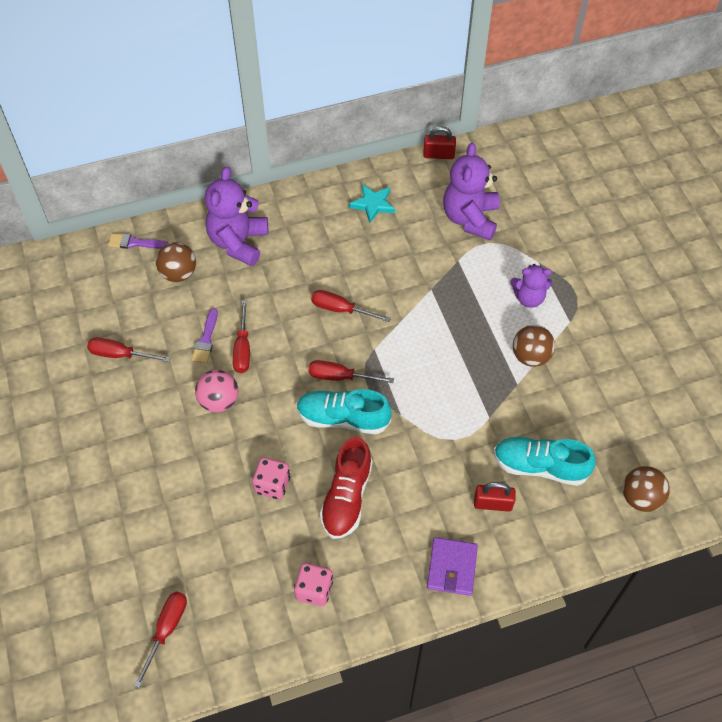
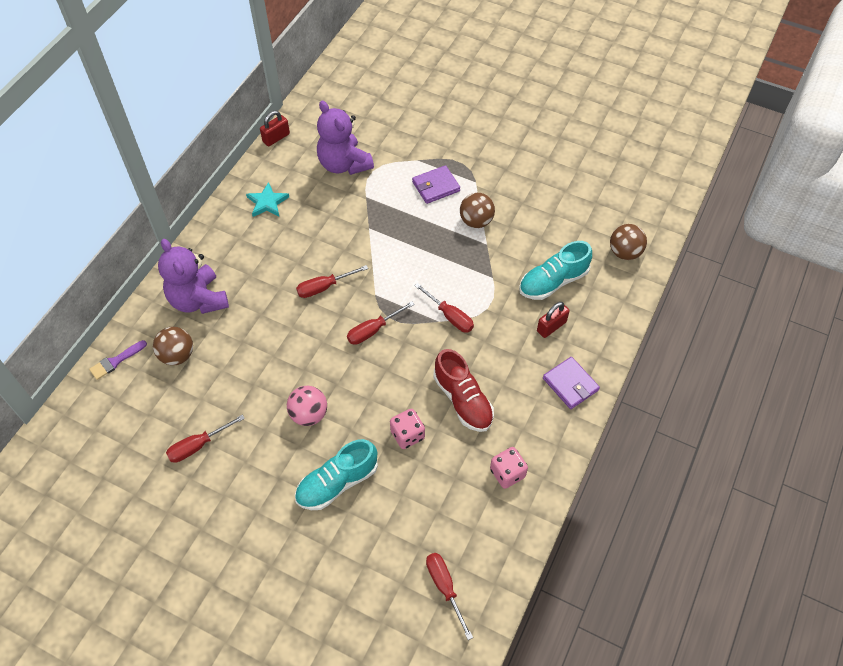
camera: 45 degrees left, 0 degrees up
(206, 340) = (251, 383): purple brush -> none
(243, 348) = (285, 367): red screwdriver -> red screwdriver (450, 316)
(343, 418) = (405, 354): turquoise shoe -> turquoise shoe (337, 483)
(528, 298) = (436, 186): purple teddy bear -> purple wallet

